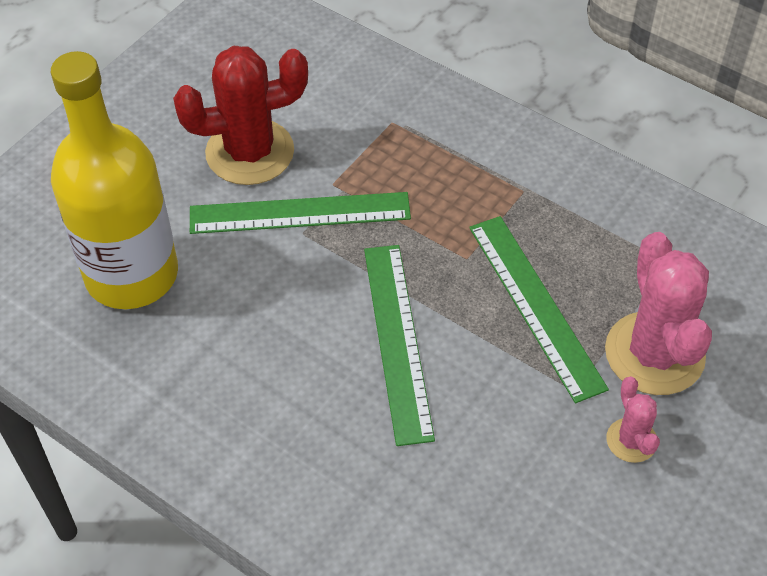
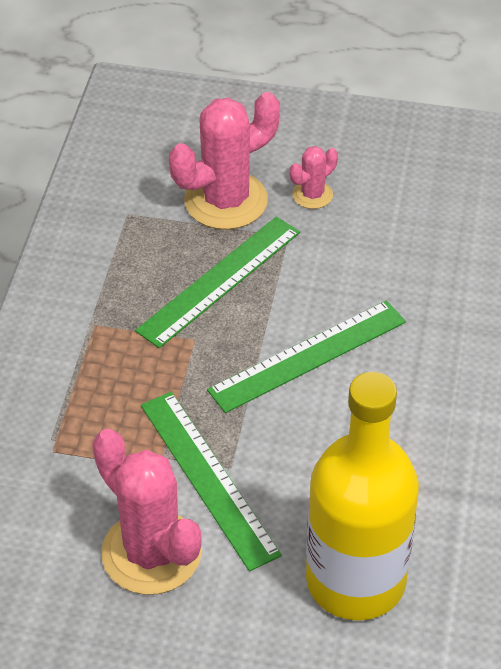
camera: 115 degrees left, 5 degrees down
(250, 152) = (151, 553): red cactus -> pink cactus

